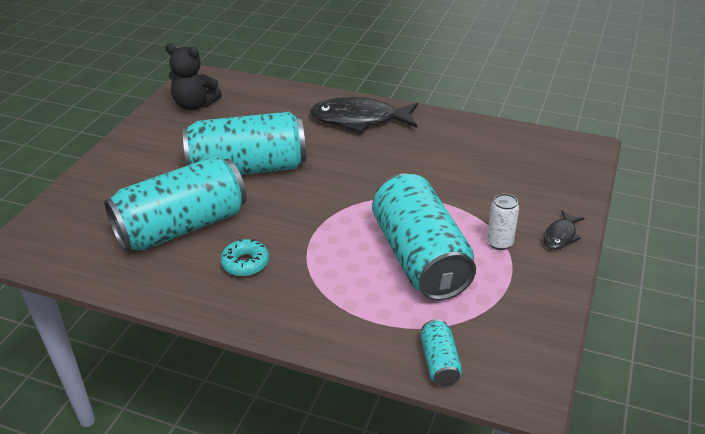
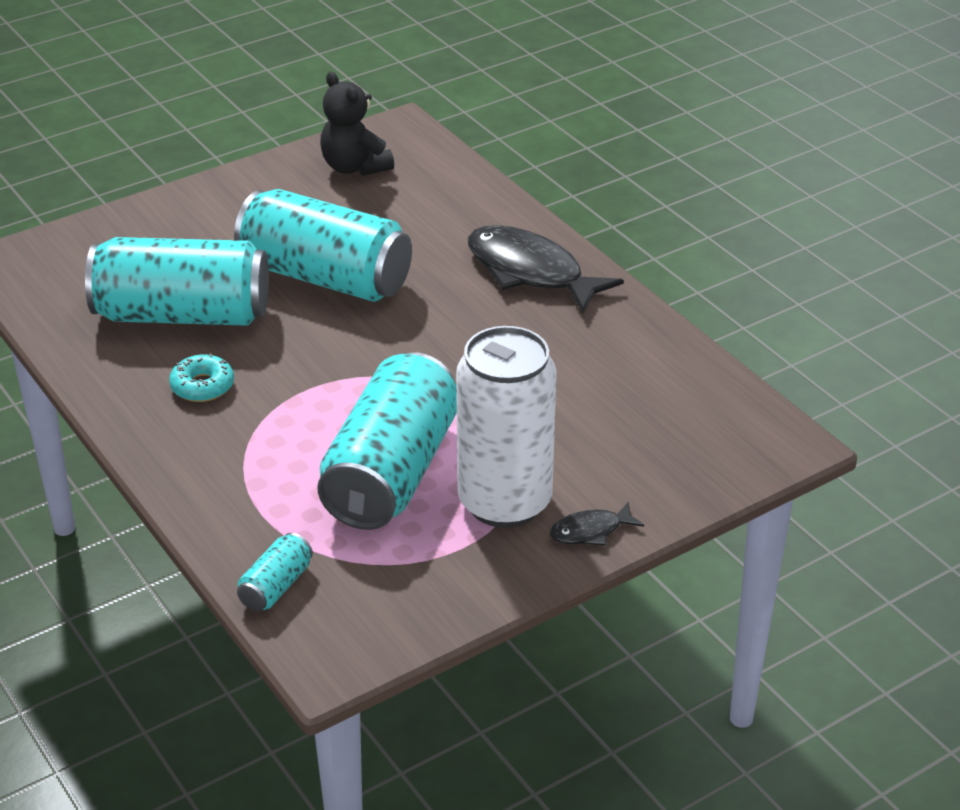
camera: 35 degrees right, 0 degrees up
(499, 243) = (504, 502): white can -> white can, size x2.40

